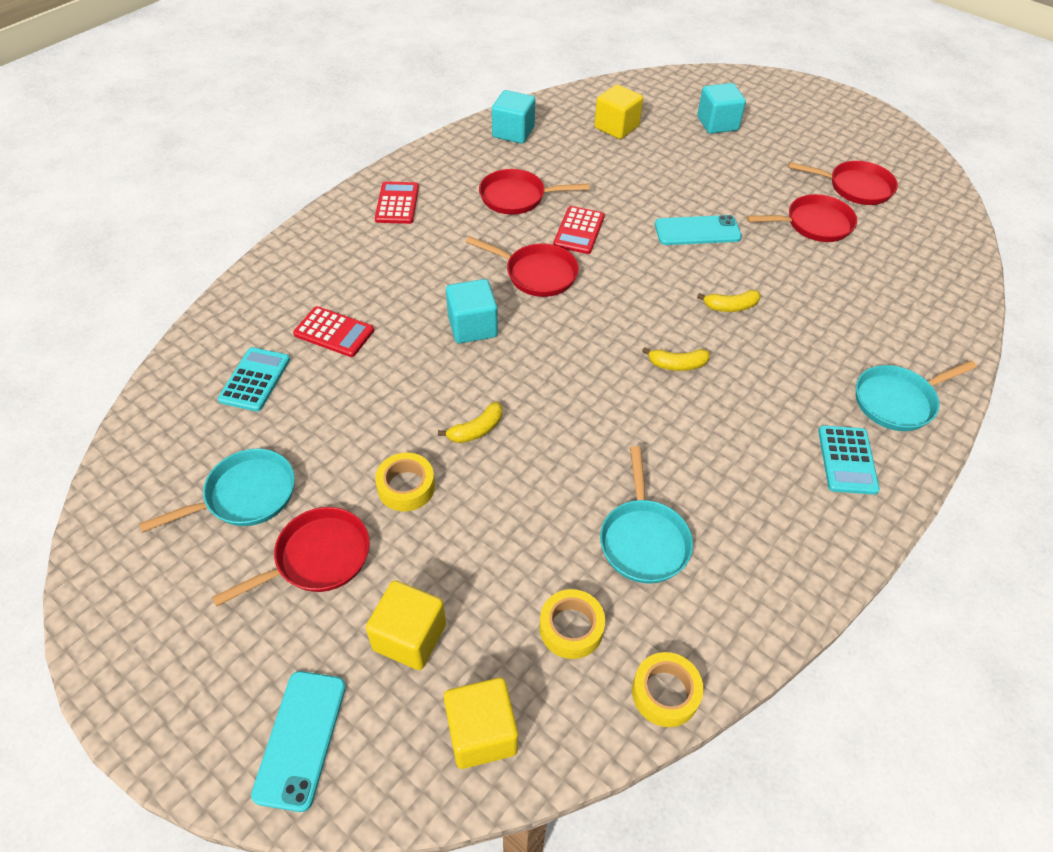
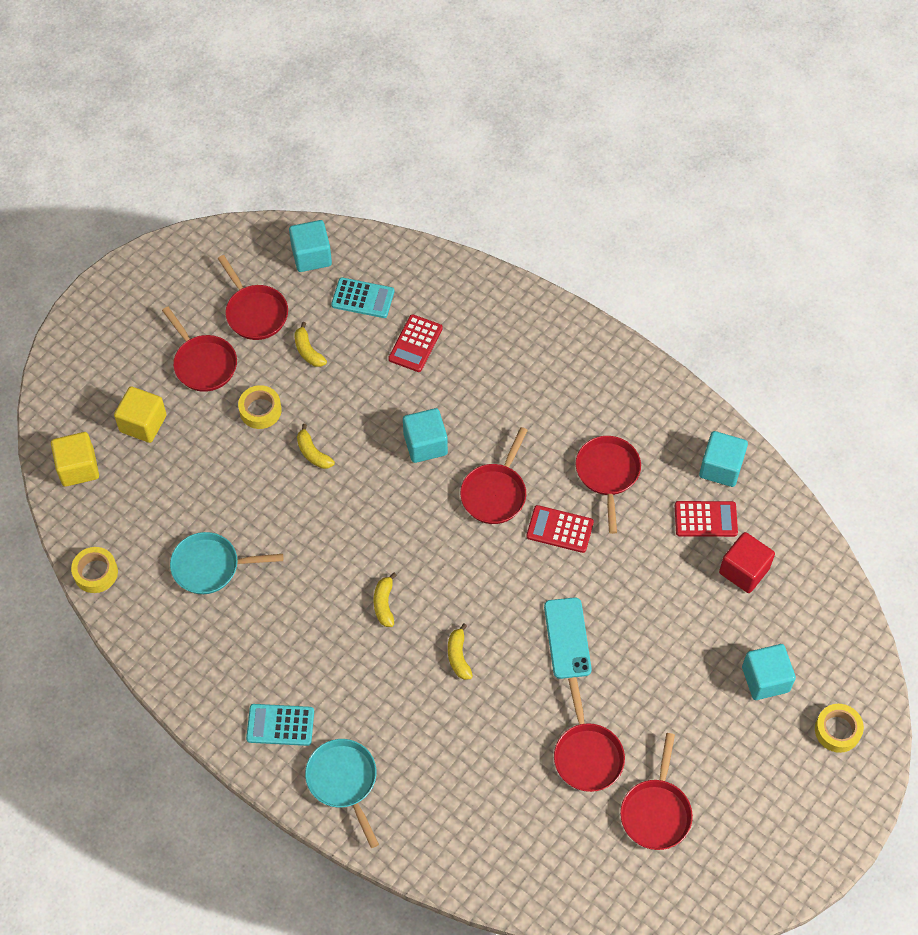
camera: 90 degrees right, 10 degrees up
(170, 432) = (311, 256): none -> turquoise cube
(245, 495) = (255, 312): turquoise pan -> red pan
(300, 739) = (82, 373): turquoise phone -> none
(322, 435) = (308, 351): none -> yellow banana
(397, 203) = (589, 371): red calculator -> red calculator (705, 519)
(571, 628) = (144, 518): yellow tape -> yellow tape (837, 730)
(616, 127) = (744, 570): yellow cube -> red cube

